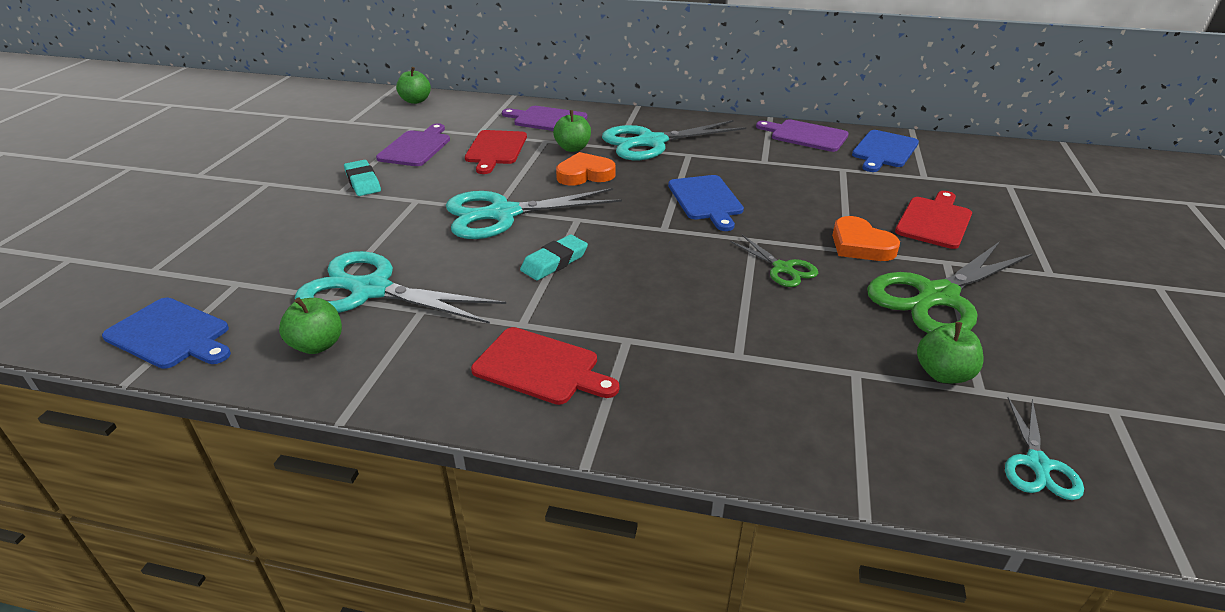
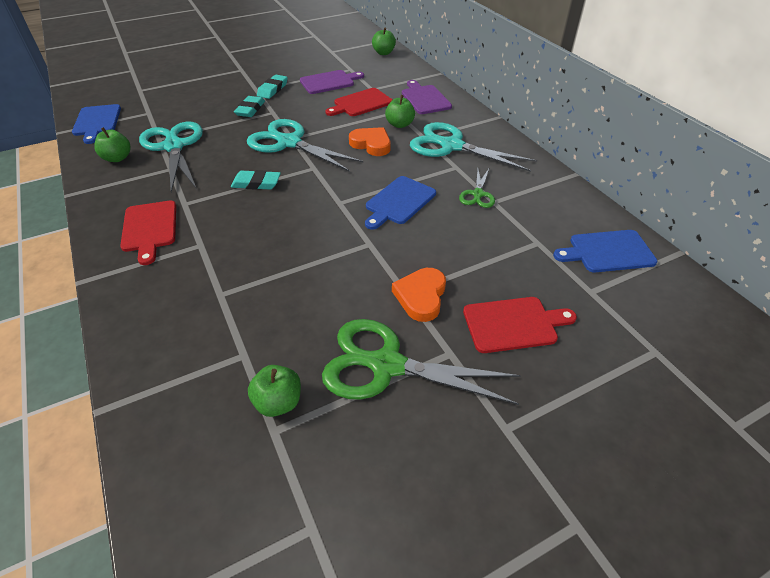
camera: 50 degrees right, 10 degrees up
(382, 211) = (250, 109): none -> turquoise eraser
(782, 268) = (344, 272): green scissors -> green scissors (478, 194)
(806, 135) = (570, 202): purple cutting board -> none
(1037, 464) = (202, 491): turquoise scissors -> none

